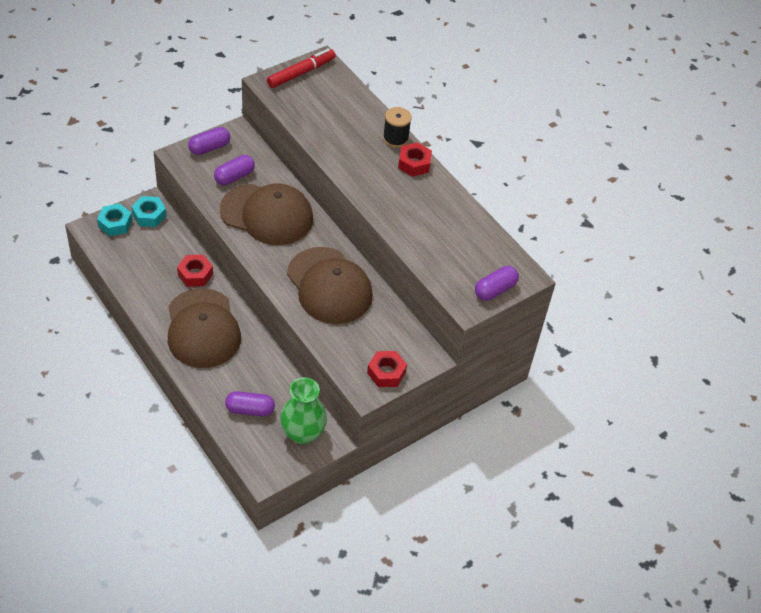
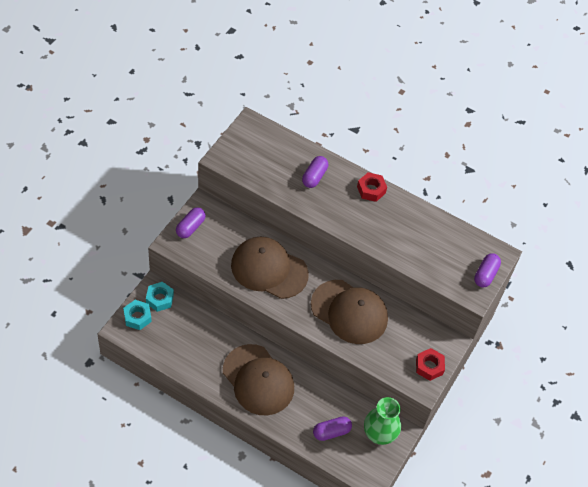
camera: 25 degrees left, 5 degrees up
(195, 274) = (225, 336): red nut -> none
(234, 177) = (225, 246): purple capsule -> purple capsule (314, 176)
(267, 214) = (269, 269): brown cap -> brown cap turned 150 degrees counterclockwise
(301, 73) = (241, 140): red marker -> none
(395, 138) = (345, 173): black spool -> none

